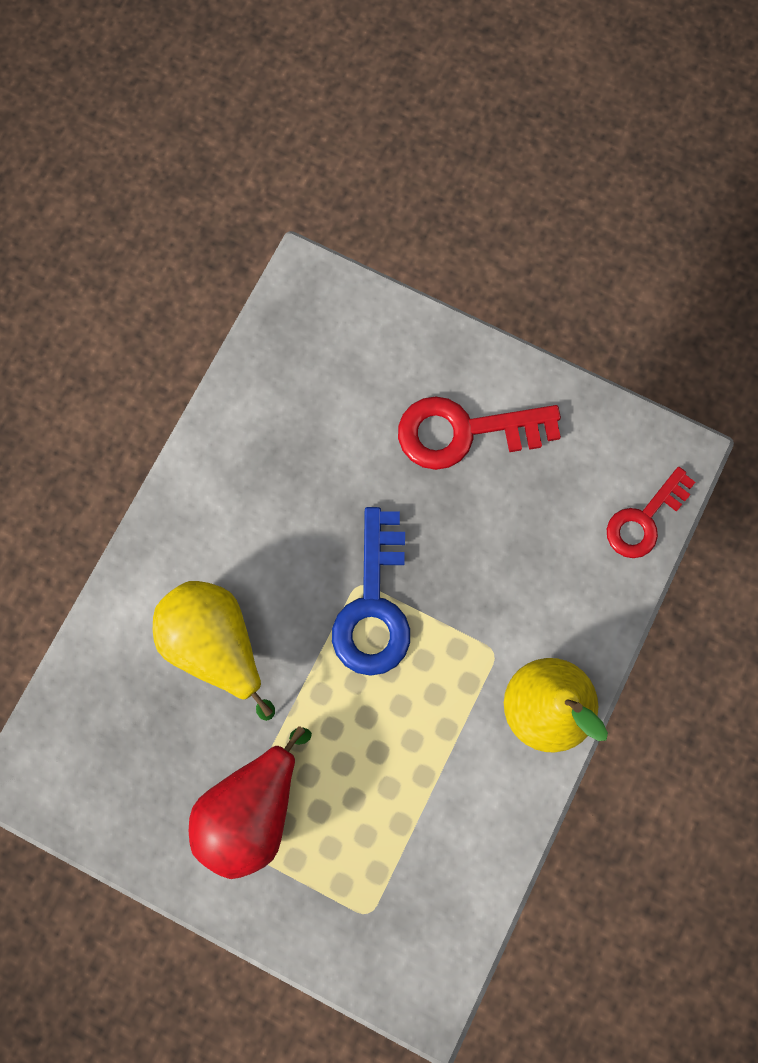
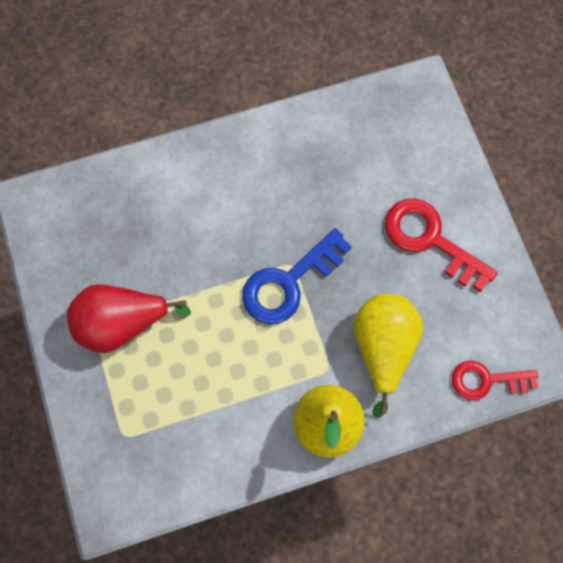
camera: 45 degrees right, 5 degrees down
(216, 644) = (188, 225): yellow pear -> yellow pear (382, 347)

